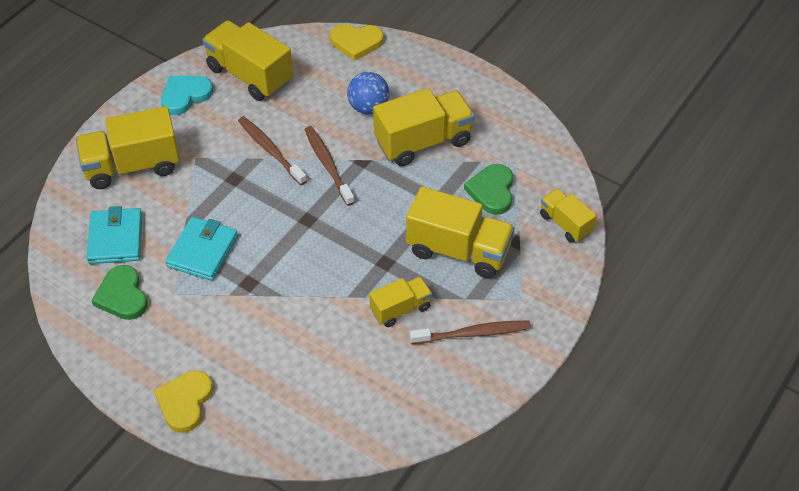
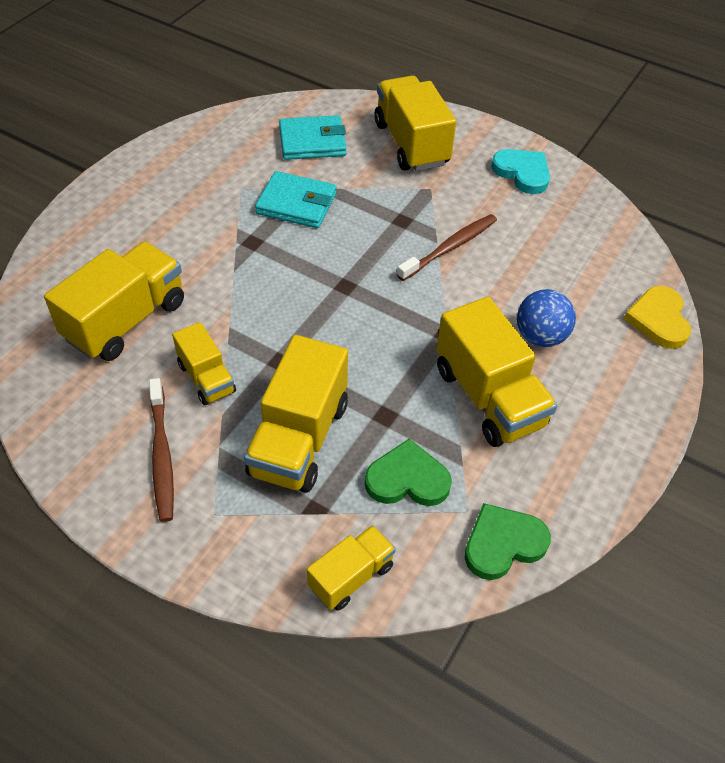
camera: 85 degrees right, 0 degrees up
(122, 296) = (239, 153): green heart -> green heart (503, 543)
(185, 402) = (104, 206): yellow heart -> none
(250, 75) = (569, 222): yellow truck -> yellow truck (126, 320)
(328, 164) = (434, 300): brown toothbrush -> none

